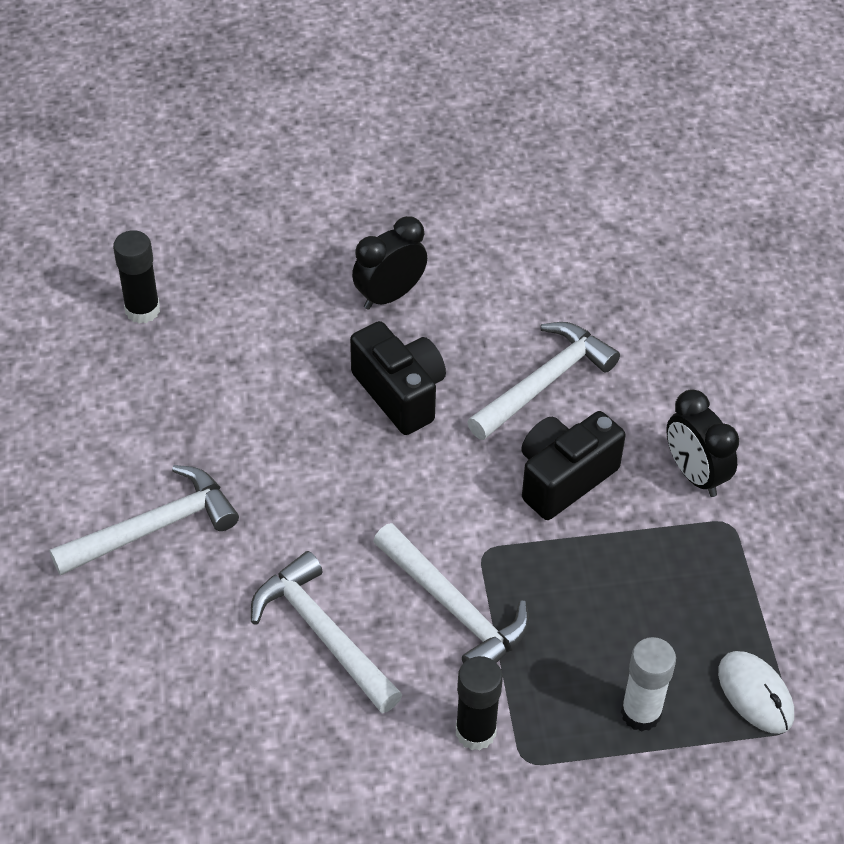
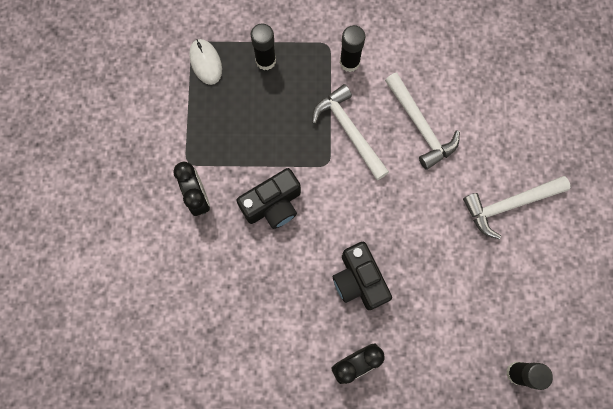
camera: 170 degrees left, 25 degrees up
(544, 382) = (270, 276): white hammer -> none
(641, 713) = (265, 61): white glue stick -> black glue stick

